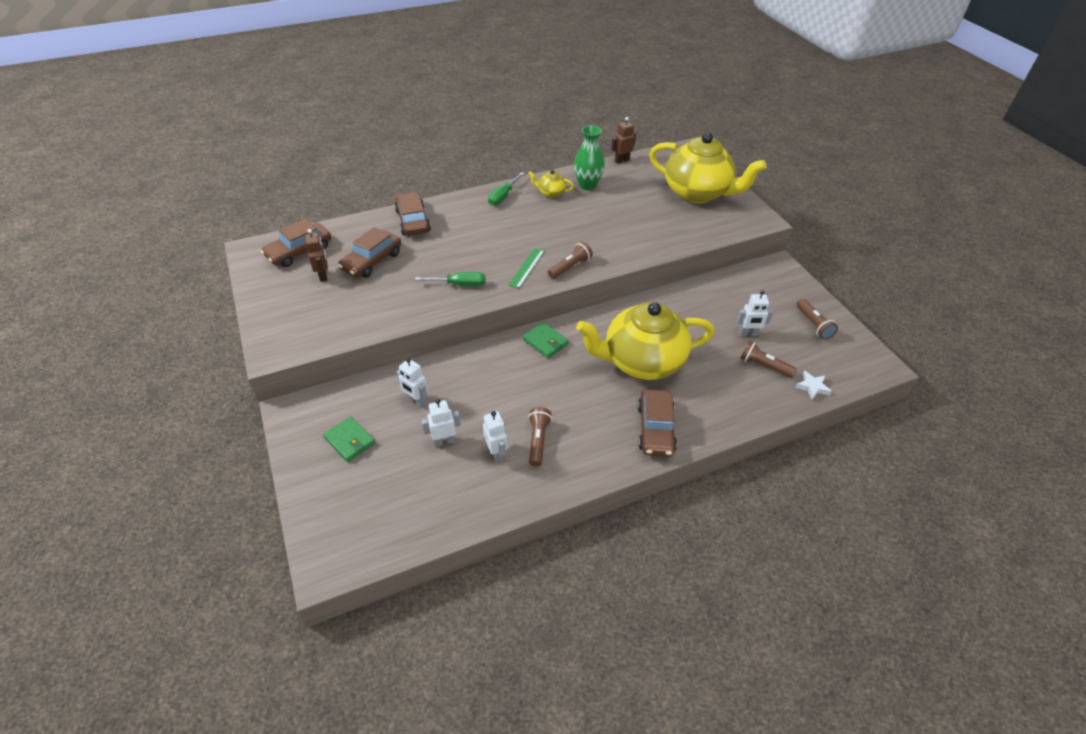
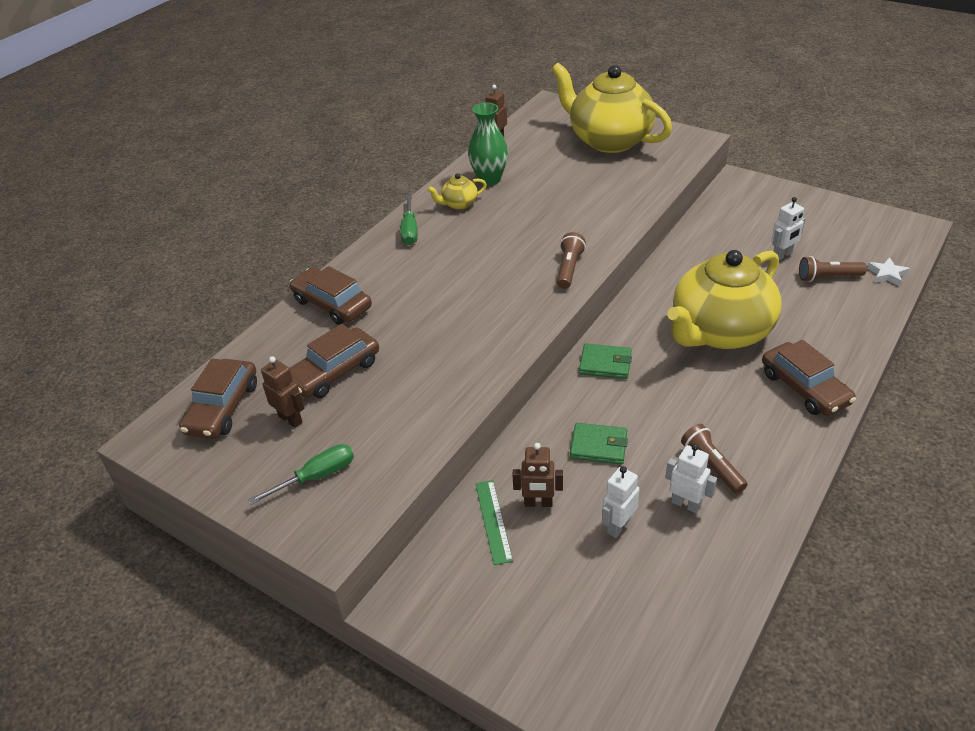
camera: 30 degrees left, 5 degrees down
(350, 441) = (512, 593): green wallet -> green wallet (598, 446)
(372, 261) = (334, 372): brown car -> brown car turned 45 degrees clockwise
(416, 401) = (538, 503): white robot -> brown robot
(459, 284) = (471, 345): green screwdriver -> green screwdriver (316, 477)
(526, 268) = (524, 291): green ruler -> green ruler (493, 521)
(697, 193) = (609, 140): yellow teapot -> yellow teapot turned 135 degrees counterclockwise
(813, 324) = (825, 219): brown flashlight -> none

